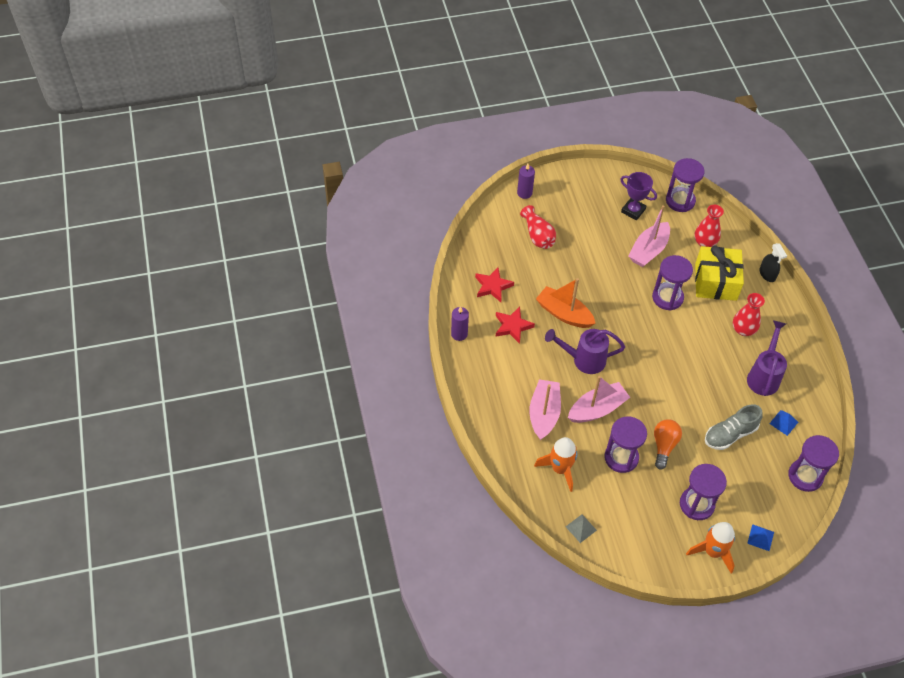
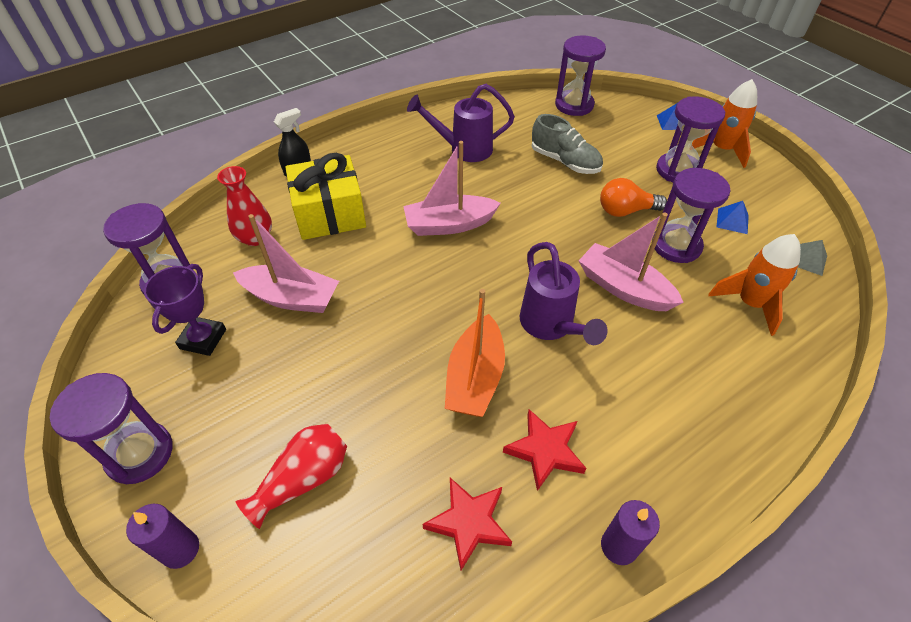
camera: 110 degrees left, 5 degrees down
(544, 414) = (680, 349): pink boat -> pink boat (449, 225)
(667, 297) = (380, 256): purple hourglass -> purple hourglass (140, 454)
(743, 329) = (401, 176): red vase -> none
(783, 422) = (518, 127): blue pyramid -> blue pyramid (732, 221)

